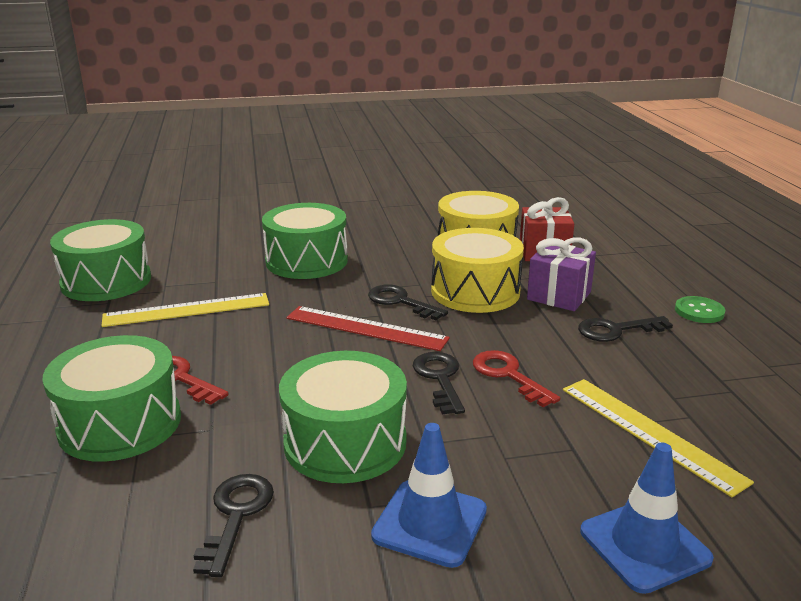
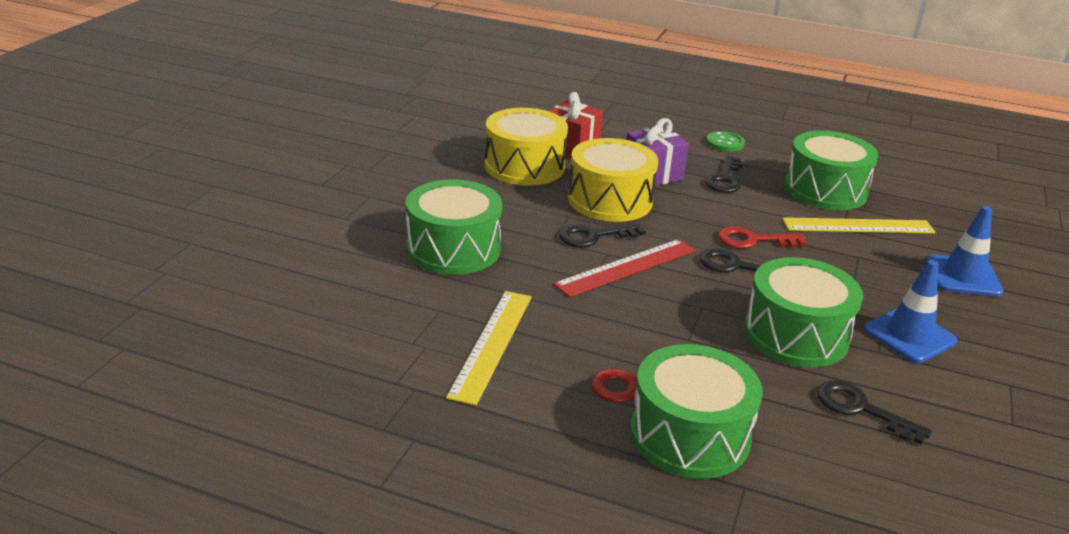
camera: 60 degrees left, 5 degrees up
(106, 281) = (353, 377): green drum -> green drum (825, 190)

